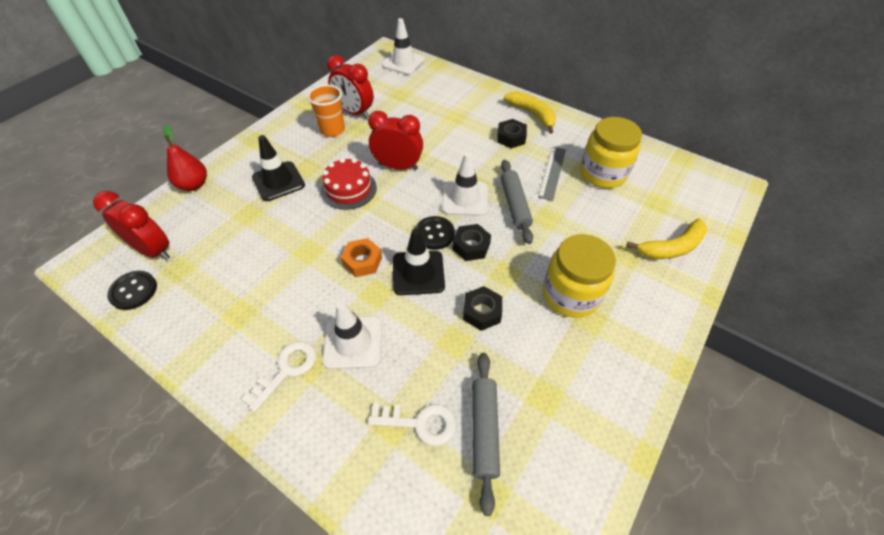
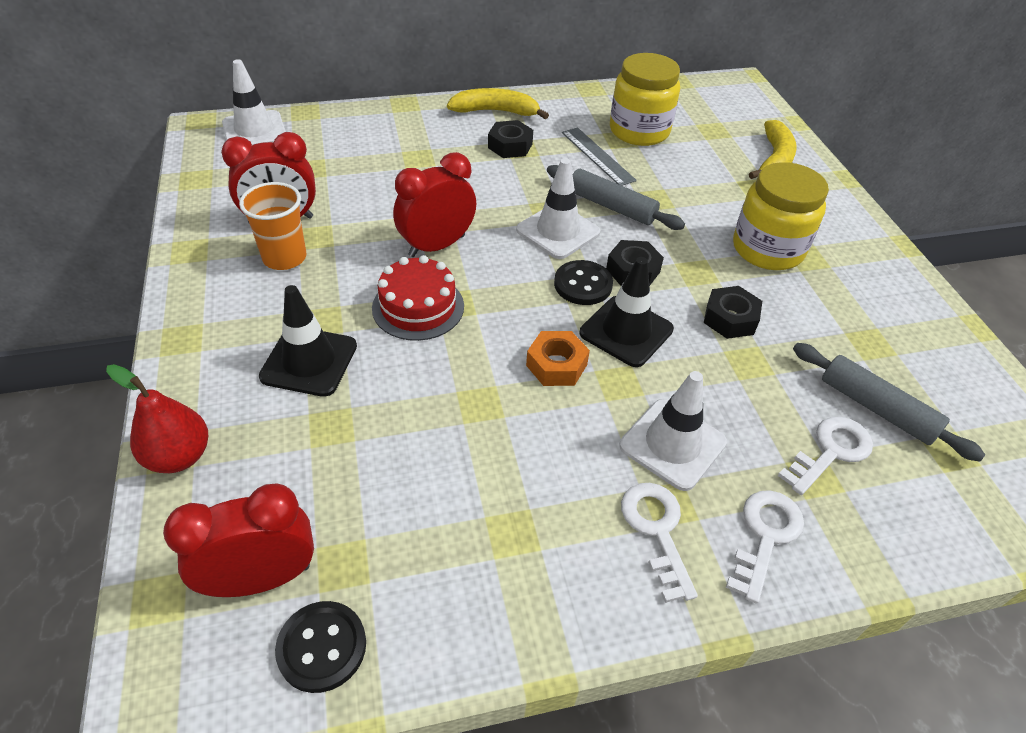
camera: 50 degrees left, 5 degrees down
(323, 422) = (765, 536): none -> white key

